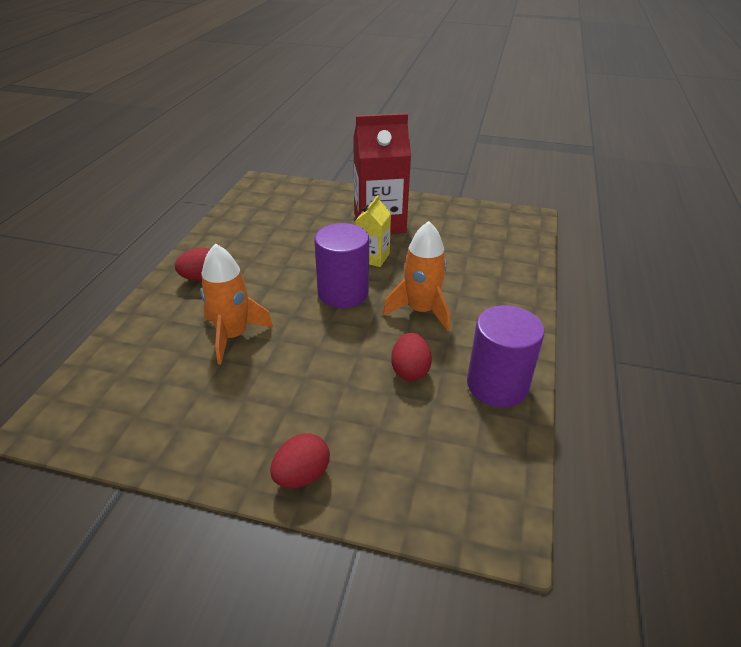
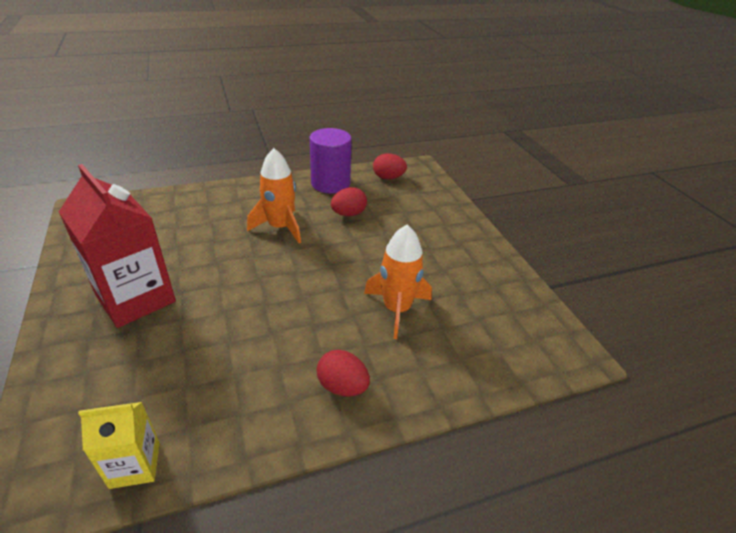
camera: 125 degrees left, 0 degrees up
(302, 475) = (461, 224): red egg -> red egg (388, 178)
(343, 293) = (288, 273): purple cylinder -> none
(372, 257) = (216, 277): yellow carton -> yellow carton (135, 465)

